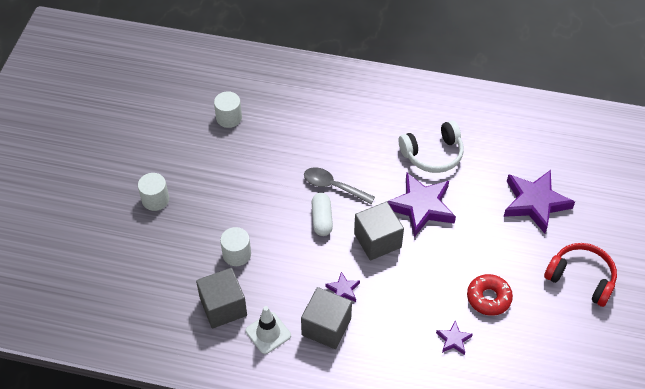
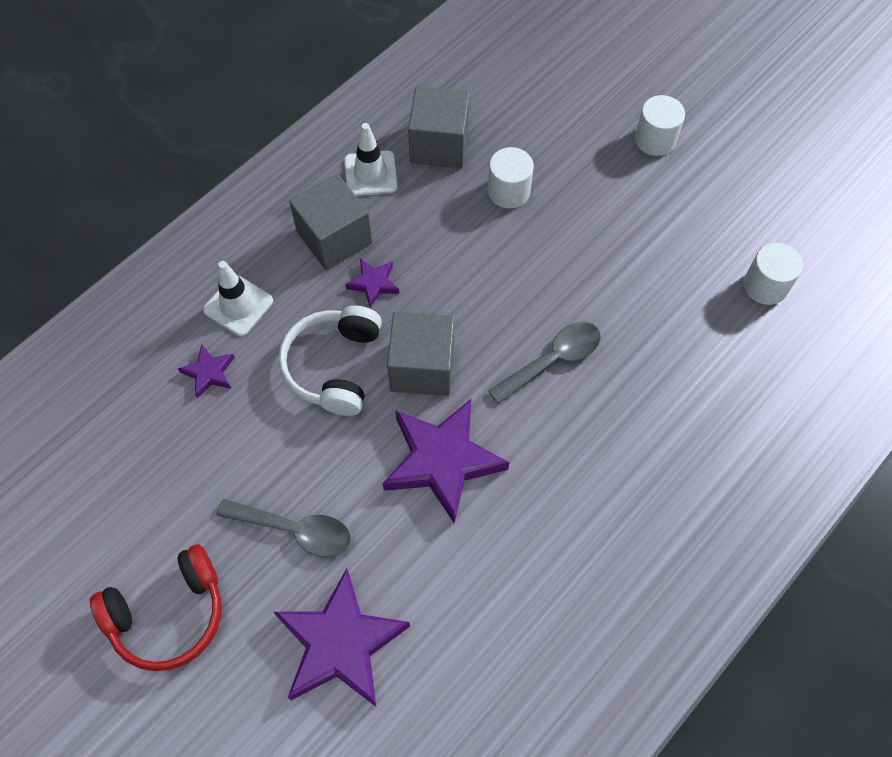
camera: 120 degrees right, 10 degrees up
(322, 219) = (503, 316): white capsule -> none
(404, 351) = (238, 305): none -> white traffic cone
(433, 154) = (532, 541): white headphones -> white headphones (334, 366)
(488, 298) = (234, 457): red donut -> none
(502, 249) = (295, 530): none -> grey spoon

